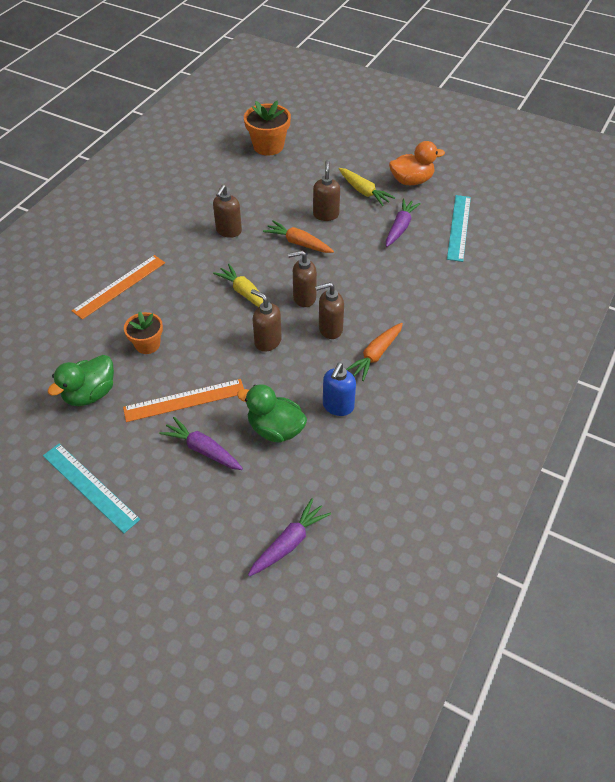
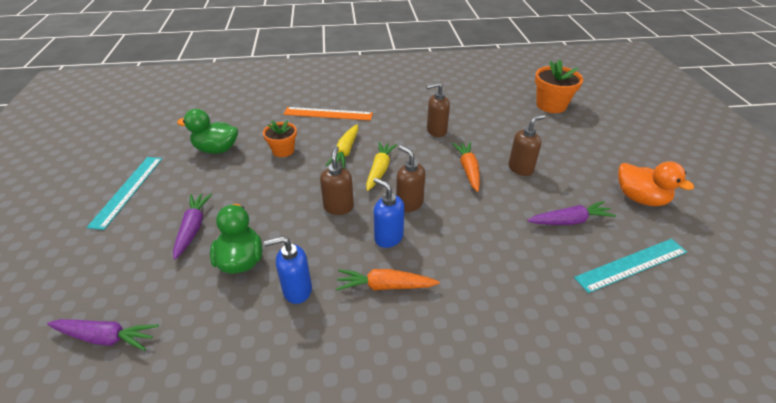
camera: 55 degrees right, 10 degrees down
(184, 400) = (240, 194): orange ruler -> none
(330, 329) = (388, 237): brown soap dispenser -> blue soap dispenser
(363, 191) = (580, 176): yellow carrot -> yellow carrot (345, 151)

